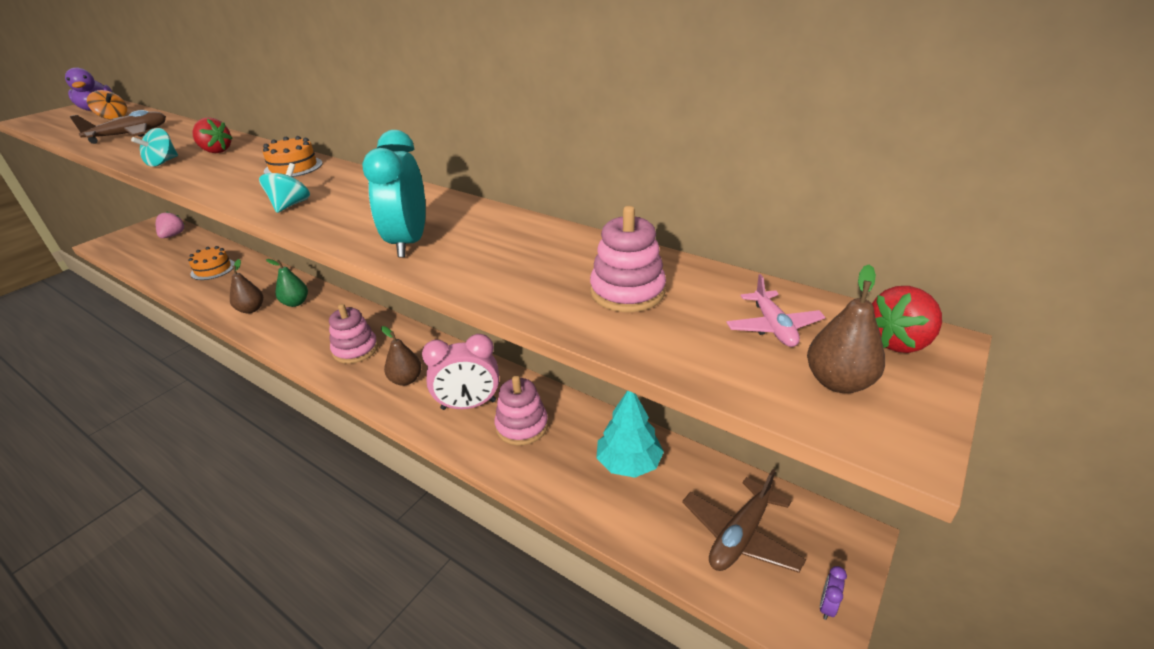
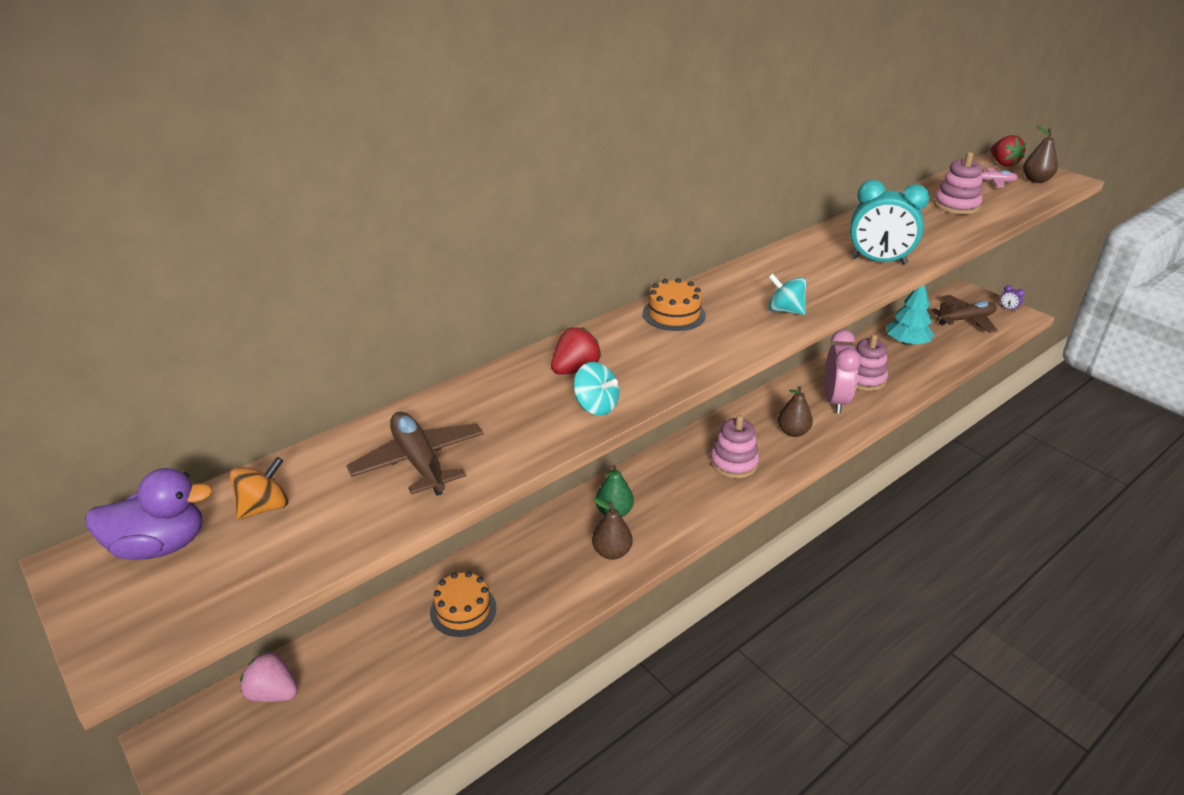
camera: 75 degrees left, 0 degrees up
(740, 535) = (965, 320): brown plane -> brown plane turned 75 degrees counterclockwise

